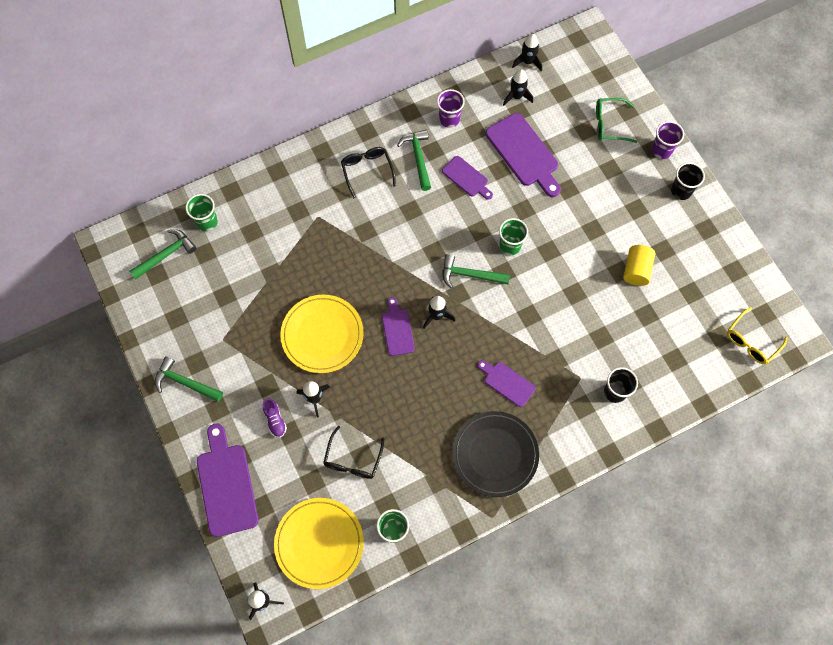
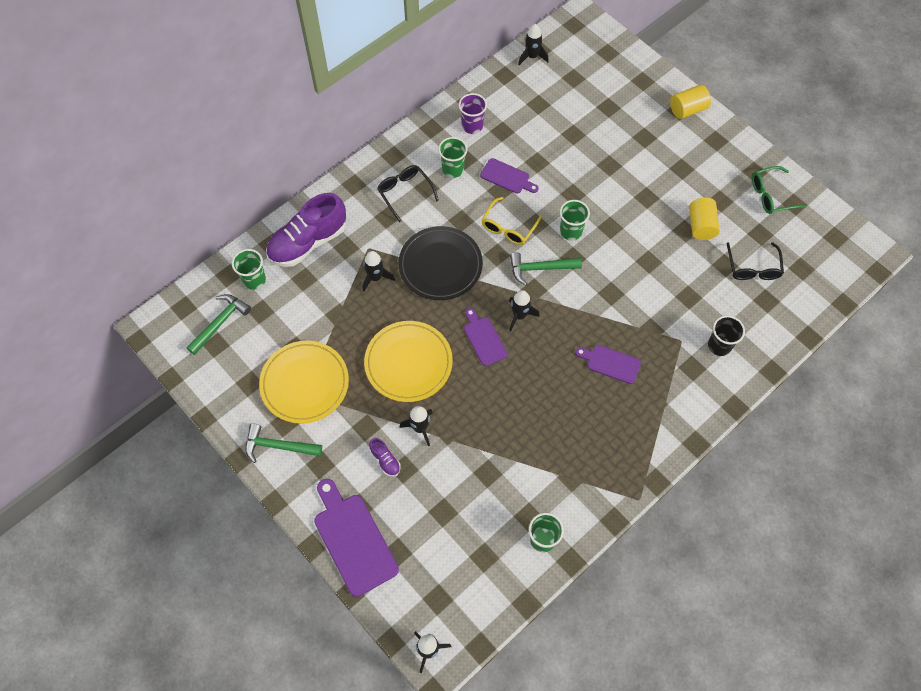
camera: 15 degrees left, 5 degrees down
(265, 198) = (308, 242): none -> purple shoe
(319, 543) = (470, 573): yellow plate -> yellow plate (305, 383)
(353, 460) = (478, 479): black glasses -> black glasses (753, 268)
(418, 158) = (453, 169): green hammer -> green cup
(495, 454) = (621, 436): black plate -> black plate (440, 265)
(516, 96) = (531, 90): black rocket -> black rocket (375, 277)
(524, 153) = (556, 141): purple cutting board -> none
(609, 124) = (629, 97): green glasses -> green glasses (771, 195)
(661, 150) = (687, 109): purple cup -> yellow cylinder
(681, 191) = (718, 142): black cup -> none
(751, 341) = (832, 266): yellow glasses -> yellow glasses (508, 227)

